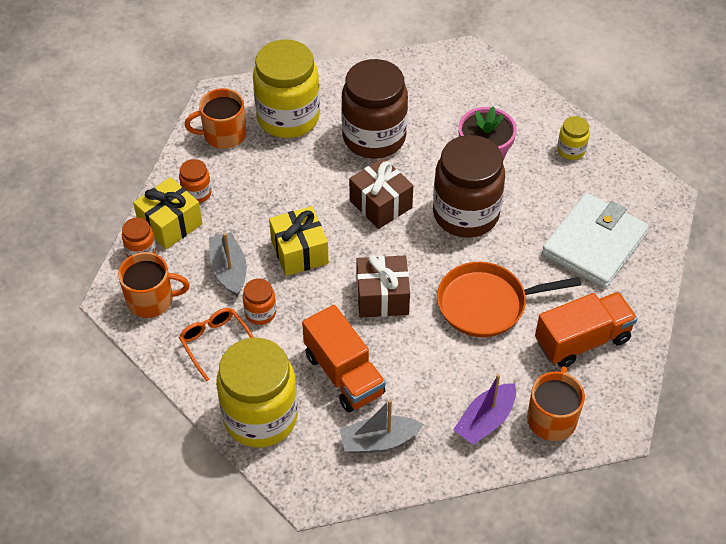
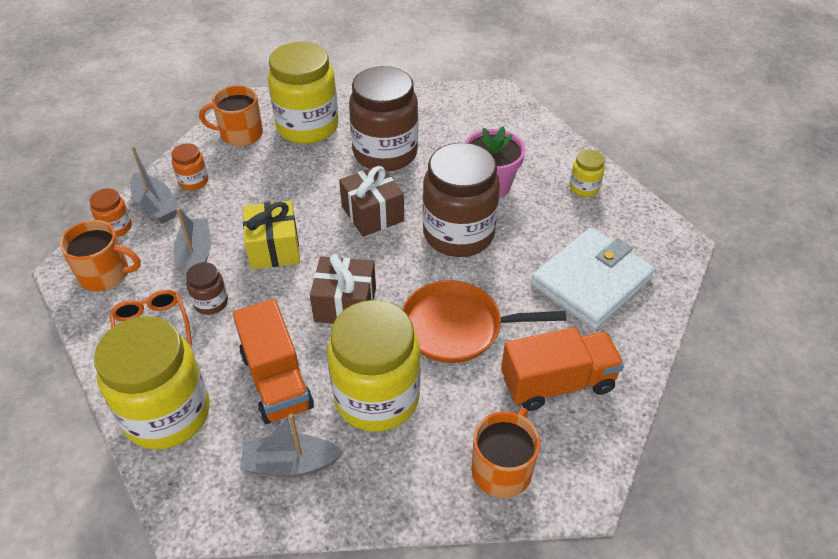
camera: 10 degrees right, 5 degrees down
(170, 224) = (156, 206): yellow gift -> grey boat
(260, 313) = (211, 302): orange jar -> brown jar
(434, 376) = (377, 397): none -> yellow jar
(485, 420) = (422, 459): purple boat -> none

